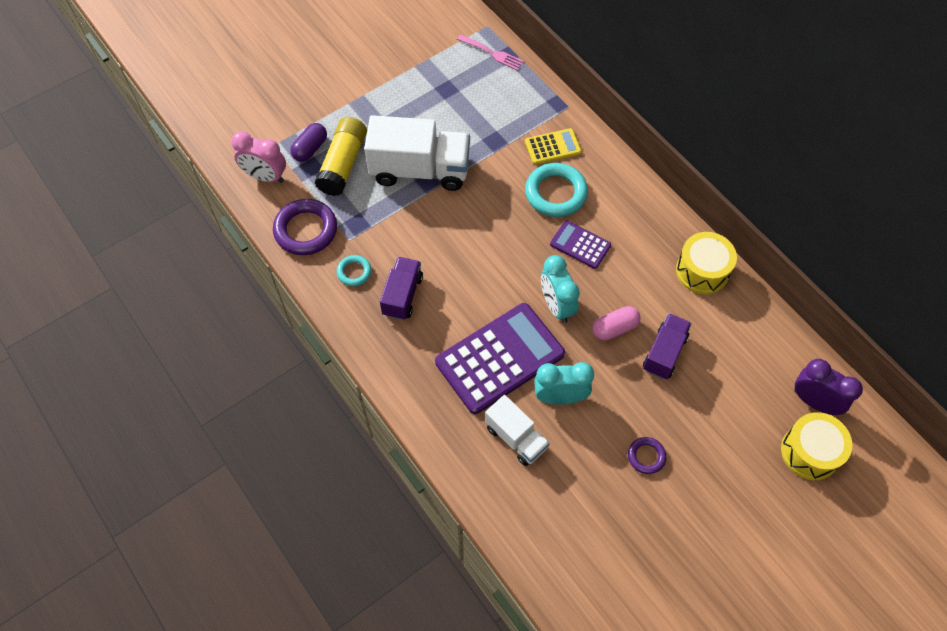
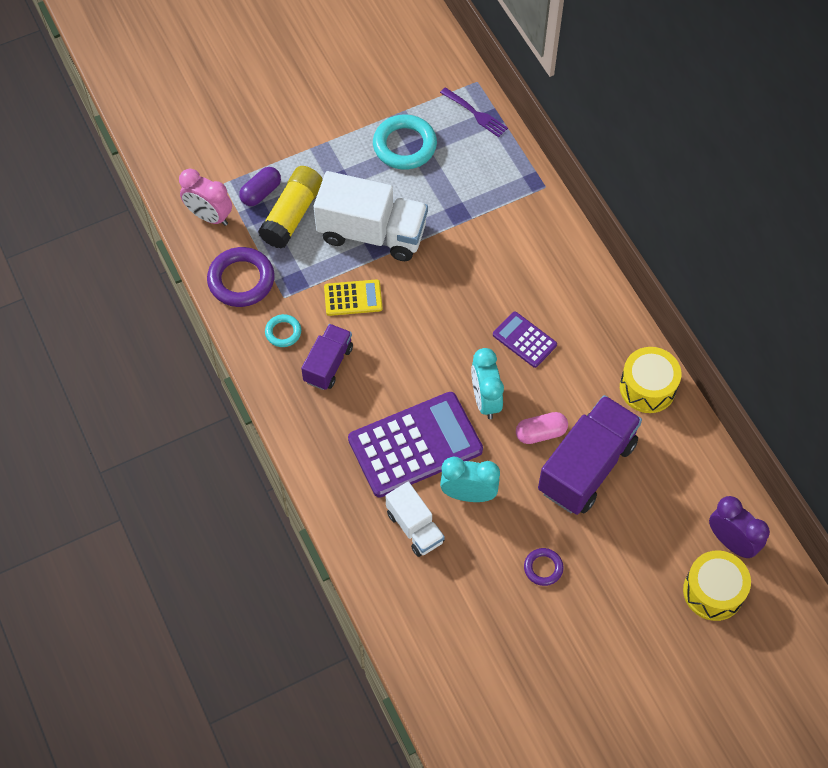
camera: 10 degrees right, 0 degrees up
(492, 53) = (475, 114): pink fork -> purple fork
(553, 147) = (518, 229): yellow calculator -> yellow calculator (353, 298)
(556, 193) = (511, 280): turquoise ring -> turquoise ring (404, 145)
(664, 353) = (586, 467): purple truck -> purple truck, size x1.76

